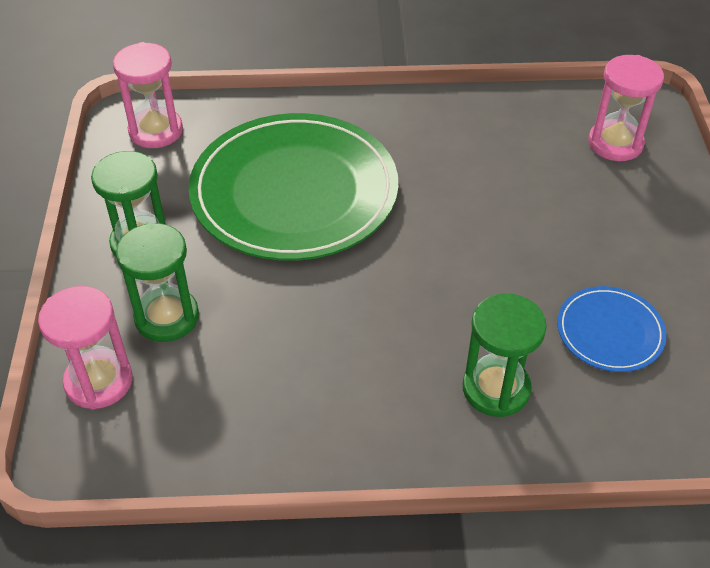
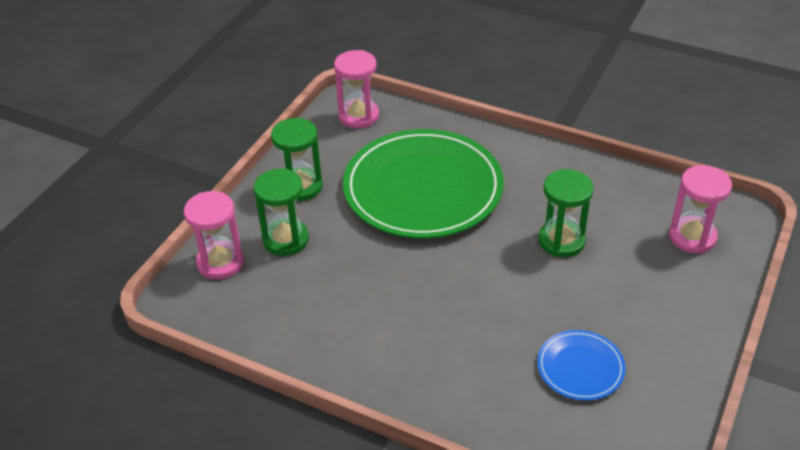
camera: 30 degrees right, 5 degrees down
(496, 389) = (467, 371): green hourglass -> green hourglass (561, 241)

